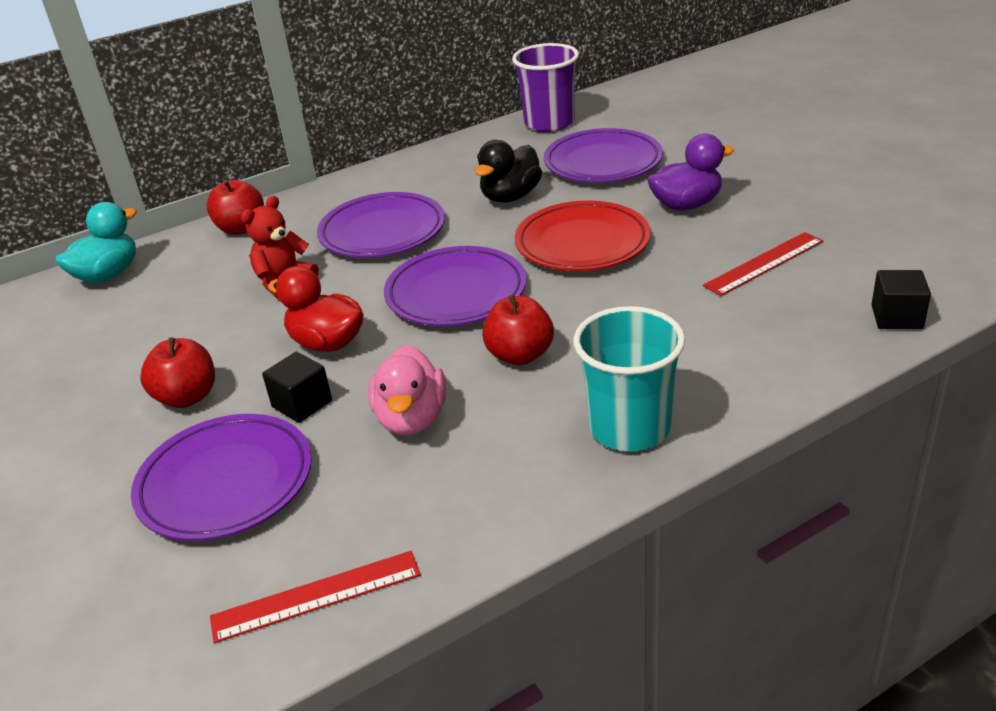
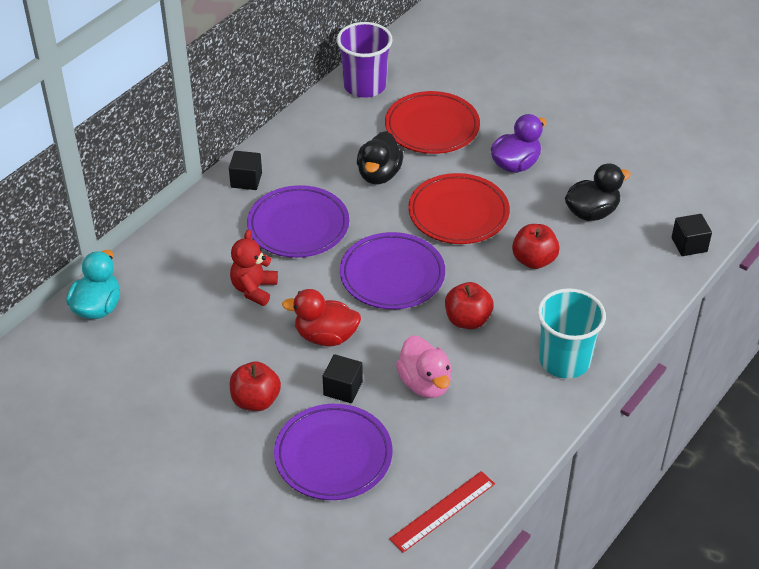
camera: 25 degrees left, 10 degrees up
(241, 228) = (176, 241): red apple -> red apple (534, 260)
(359, 186) = (246, 180): none -> black cube
(603, 162) = (432, 127): purple plate -> red plate
(764, 263) = (592, 212): red ruler -> black duck

